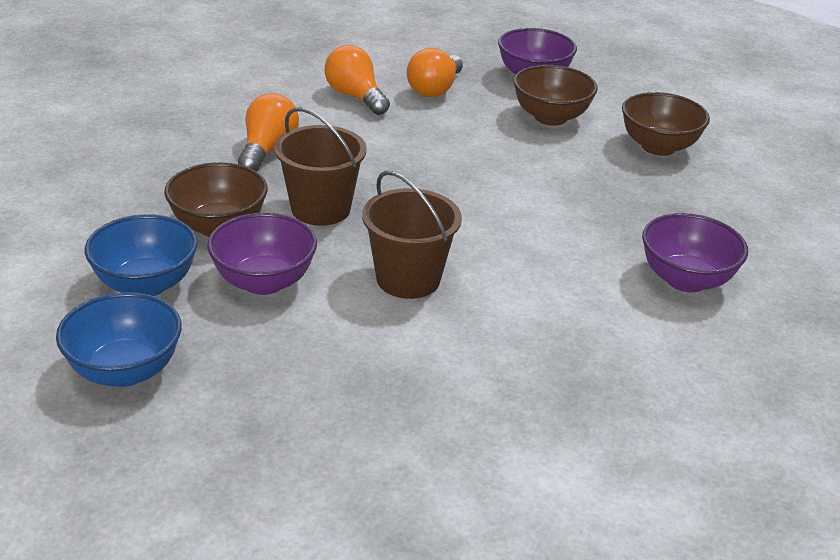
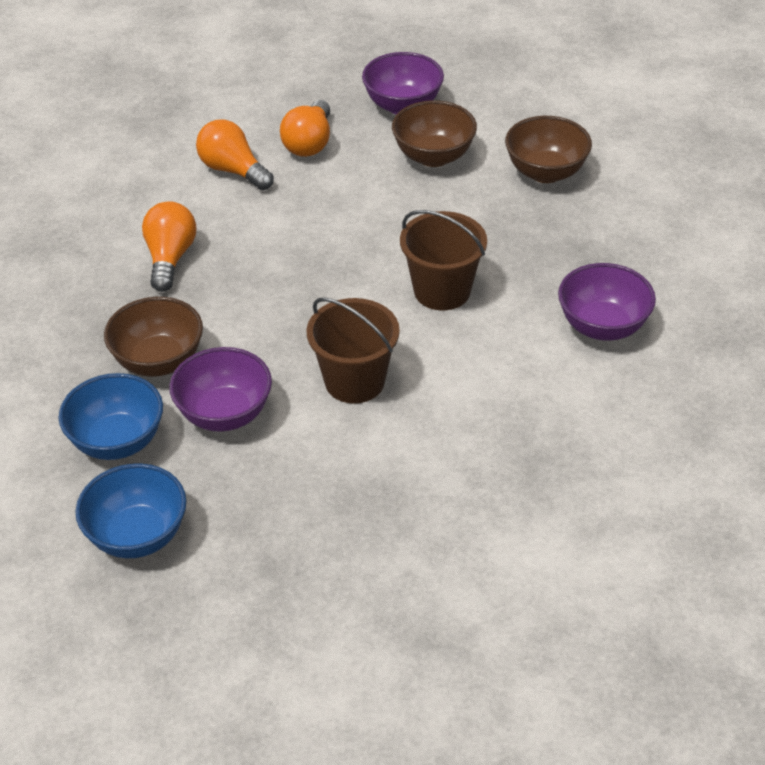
camera: 10 degrees left, 10 degrees up
(320, 209) = (247, 319): brown bucket -> brown bucket (442, 291)

